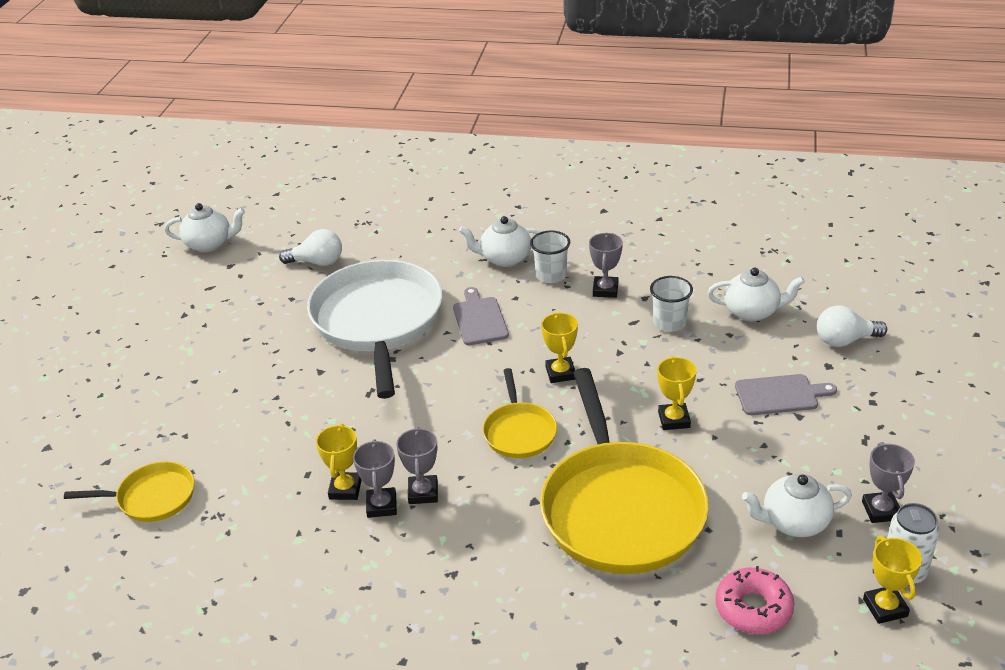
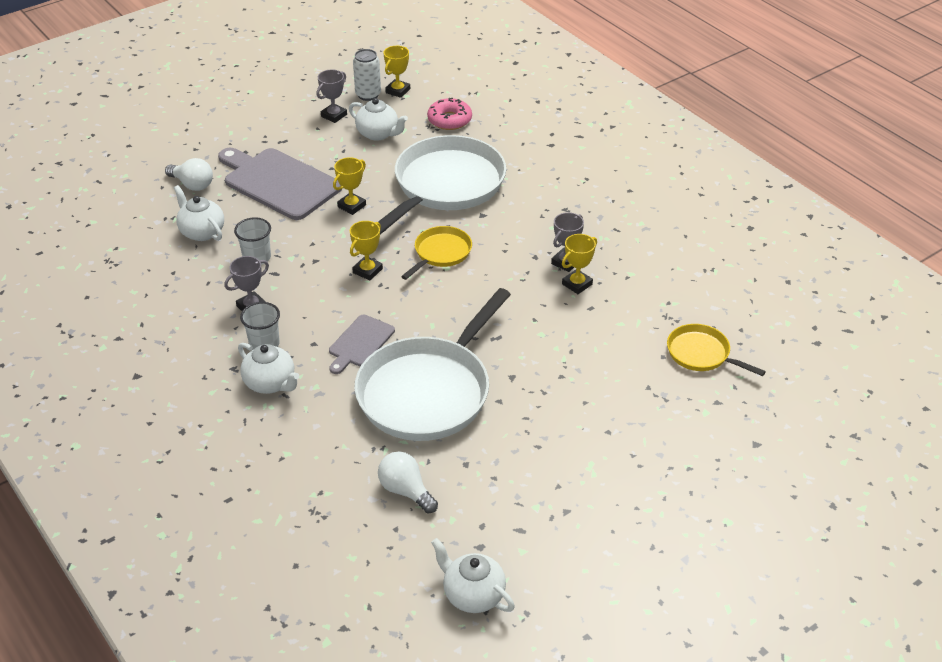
camera: 140 degrees left, 5 degrees up
(423, 493) = (535, 255): grey trophy -> none
(620, 509) = (445, 186): yellow pan -> white pan
(780, 395) = (279, 182): grey cutting board -> grey cutting board, size x1.90

